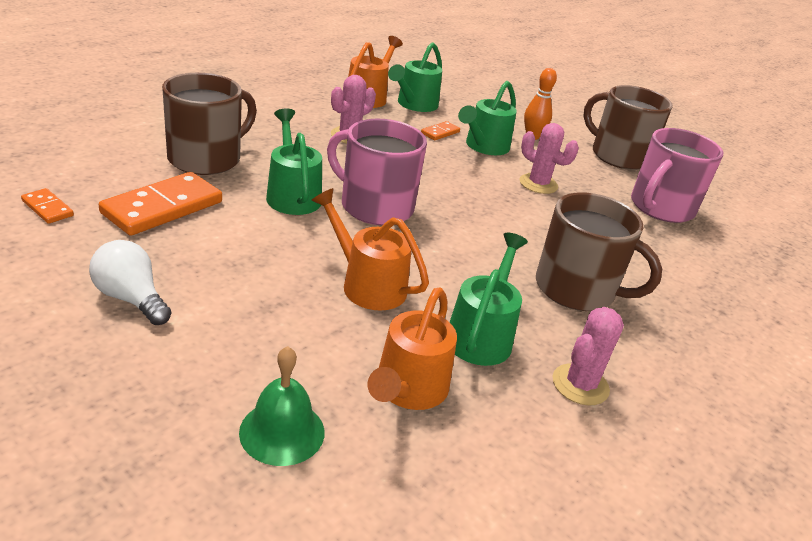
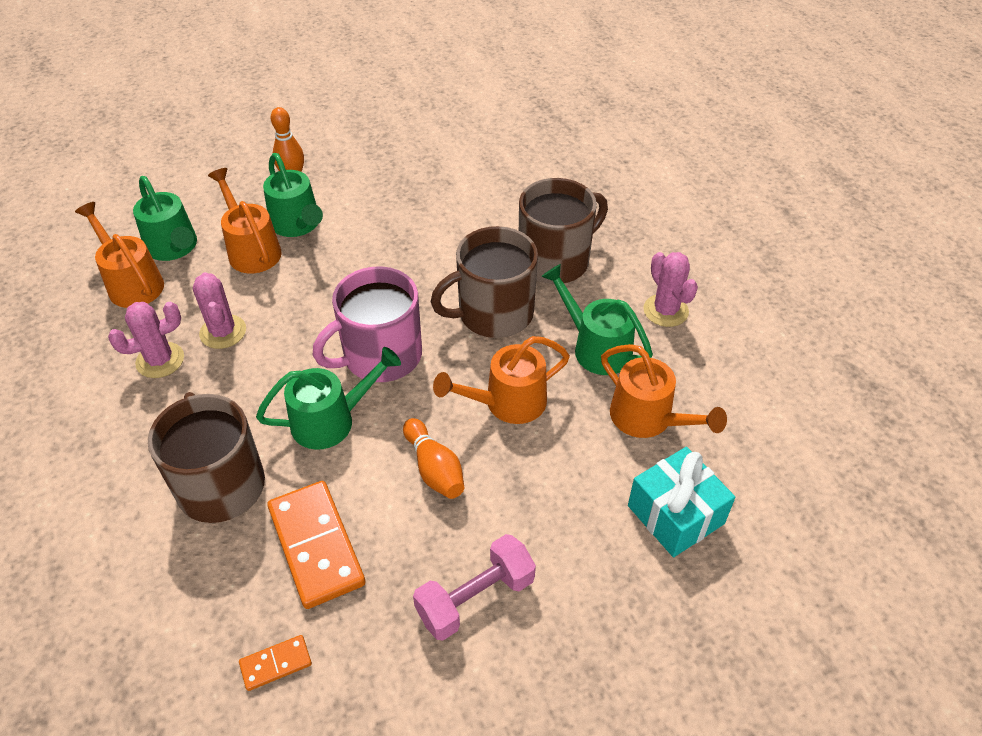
camera: 60 degrees left, 15 degrees up
(131, 298) = (475, 598): white light bulb -> pink dumbbell
(267, 253) = (434, 469): none -> orange bowling pin
(282, 432) = (675, 515): green bell -> turquoise gift
(292, 194) = (332, 420): green watering can -> green watering can turned 150 degrees clockwise
(440, 132) = (251, 249): orange domino -> orange watering can
(538, 184) = (386, 213): pink cactus -> pink cactus (160, 360)
(618, 156) = (358, 131): brown mug -> brown mug (493, 313)
(661, 207) = (456, 147): pink mug -> none

